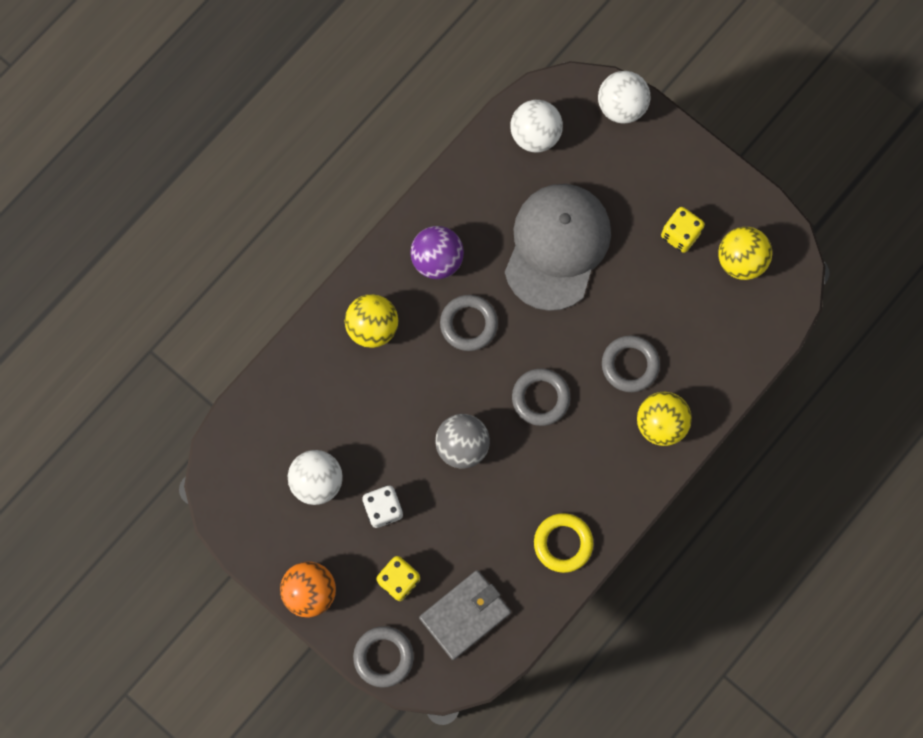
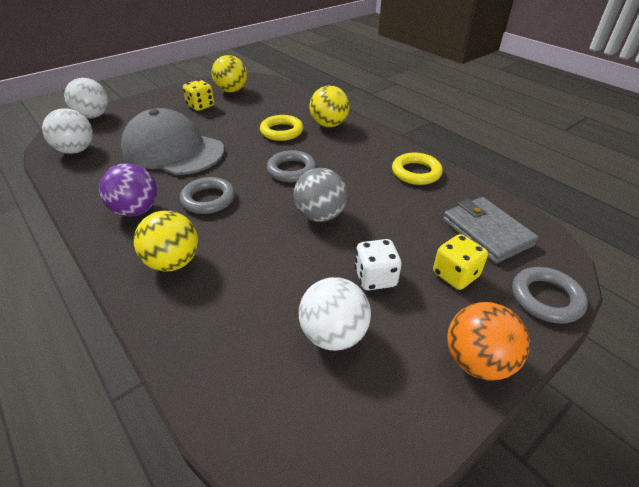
camera: 80 degrees left, 35 degrees down
(630, 365) = (281, 131): grey ring -> yellow ring

